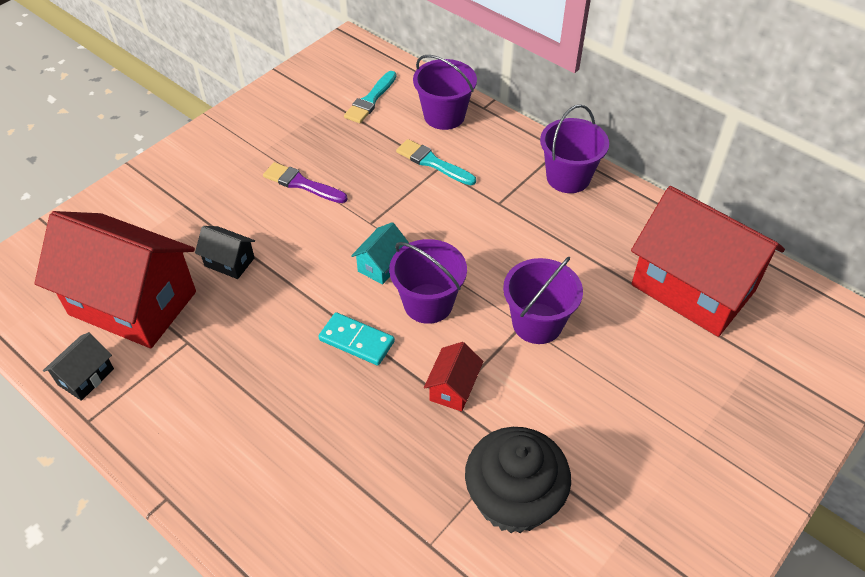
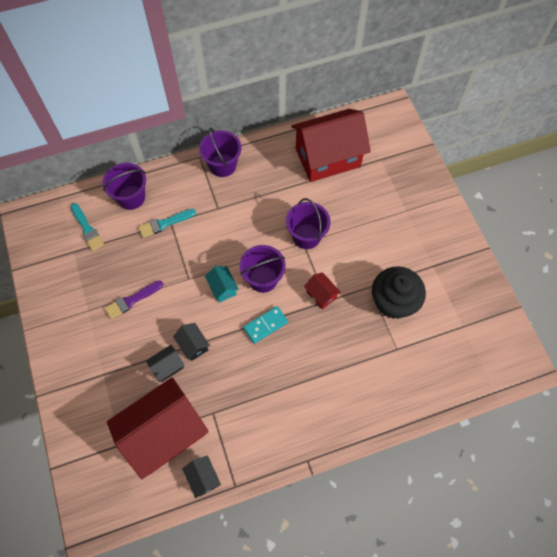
camera: 60 degrees left, 15 degrees up
(276, 274) = (193, 345): none -> black house

